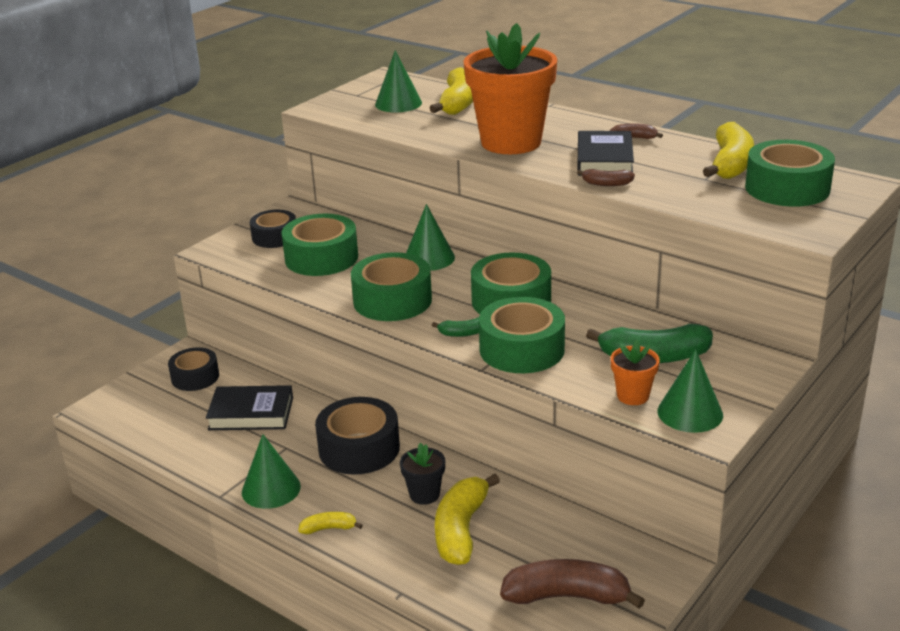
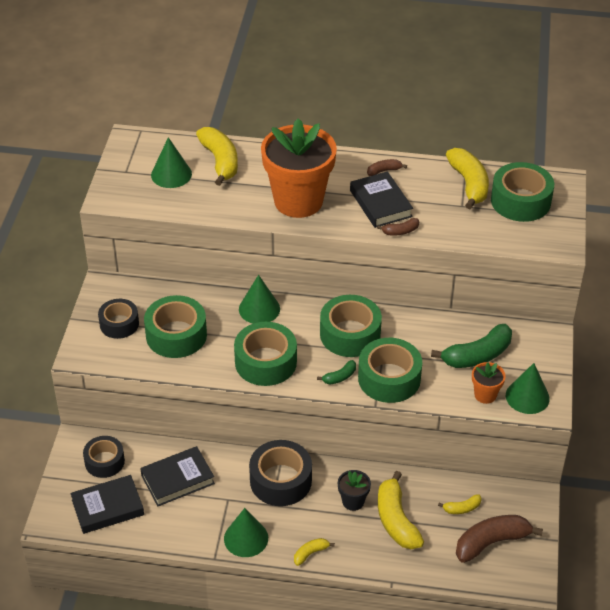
camera: 30 degrees left, 15 degrees up
(159, 415) = (107, 507): none -> black book
(556, 546) = (462, 508): none -> yellow banana

